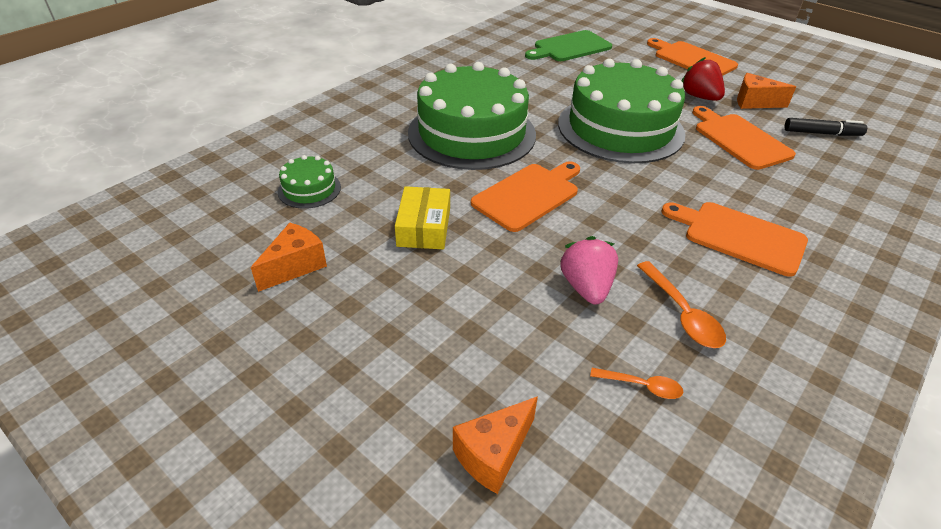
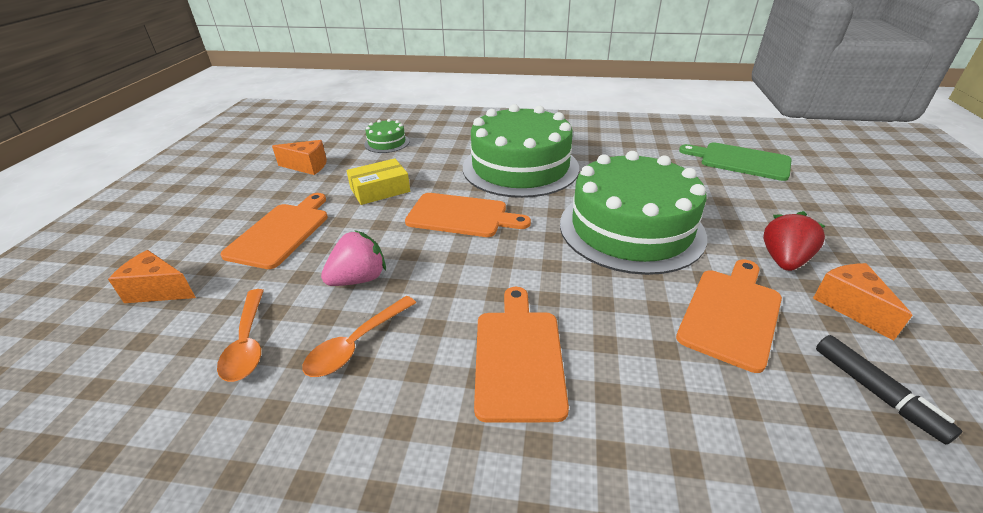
camera: 60 degrees right, 5 degrees down
(641, 386) = (247, 343): orange spoon -> orange spoon, size x1.59
(692, 59) = (868, 233): orange cutting board -> orange cutting board (281, 232)

